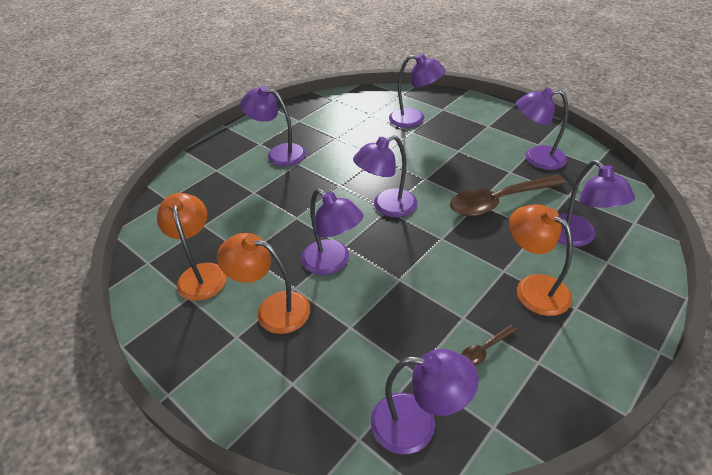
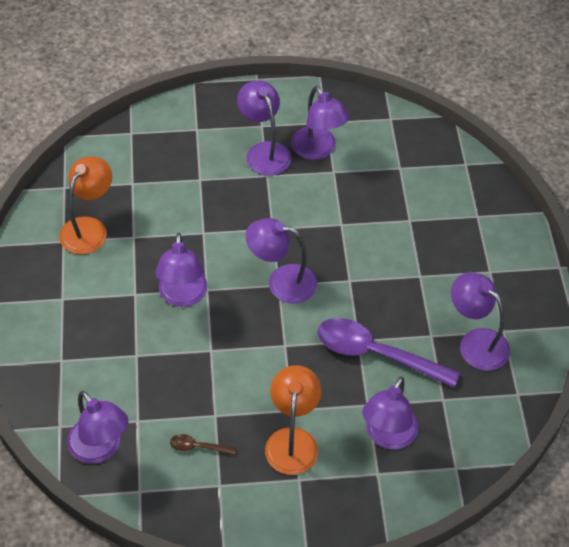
camera: 40 degrees right, 10 degrees up
(273, 309) = (104, 298): orange lamp -> none
(414, 119) = (431, 207): purple lamp -> purple lamp (318, 150)
(499, 201) = (376, 354): brown spoon -> purple spoon

